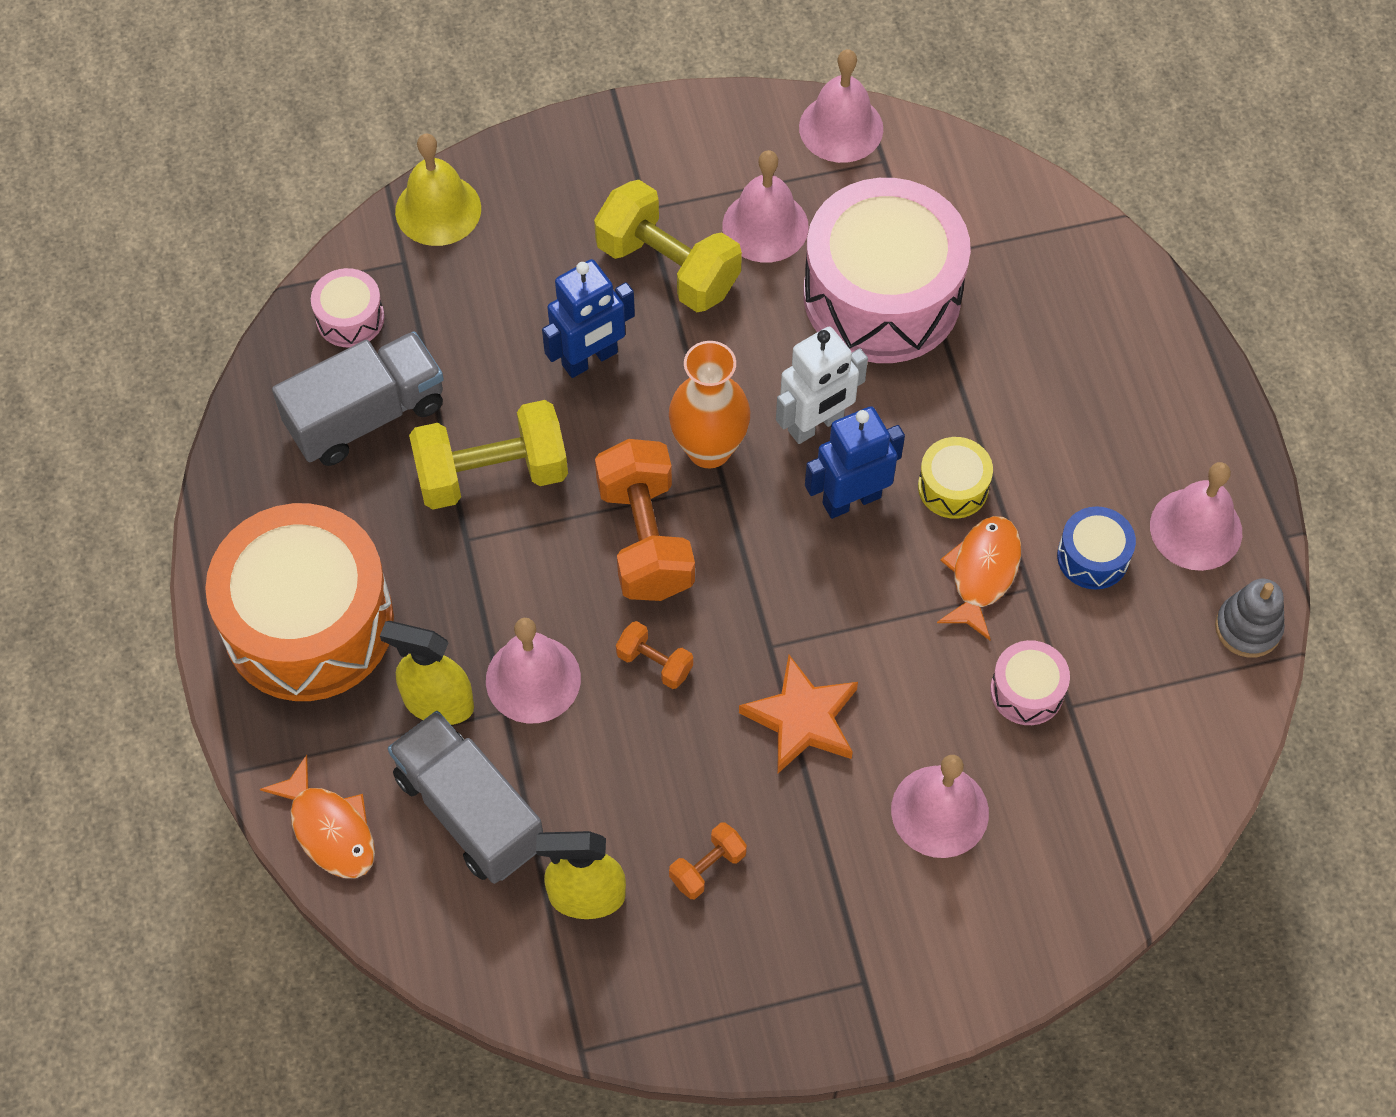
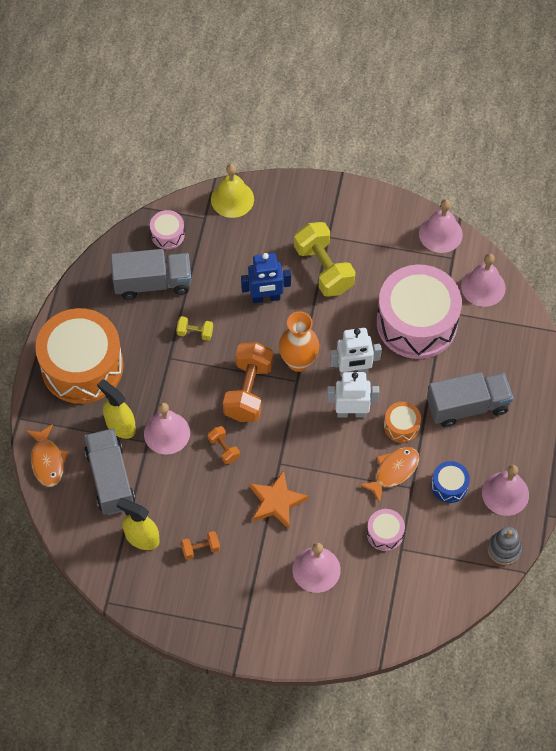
camera: 25 degrees right, 0 degrees up
(492, 474) = (195, 333): yellow dumbbell -> yellow dumbbell, size x0.48
(765, 226) = (379, 267): pink bell -> pink bell (483, 287)
(851, 500) = (351, 412): blue robot -> white robot
(953, 487) = (401, 426): yellow drum -> orange drum
(1048, 405) = (467, 406): none -> grey truck

